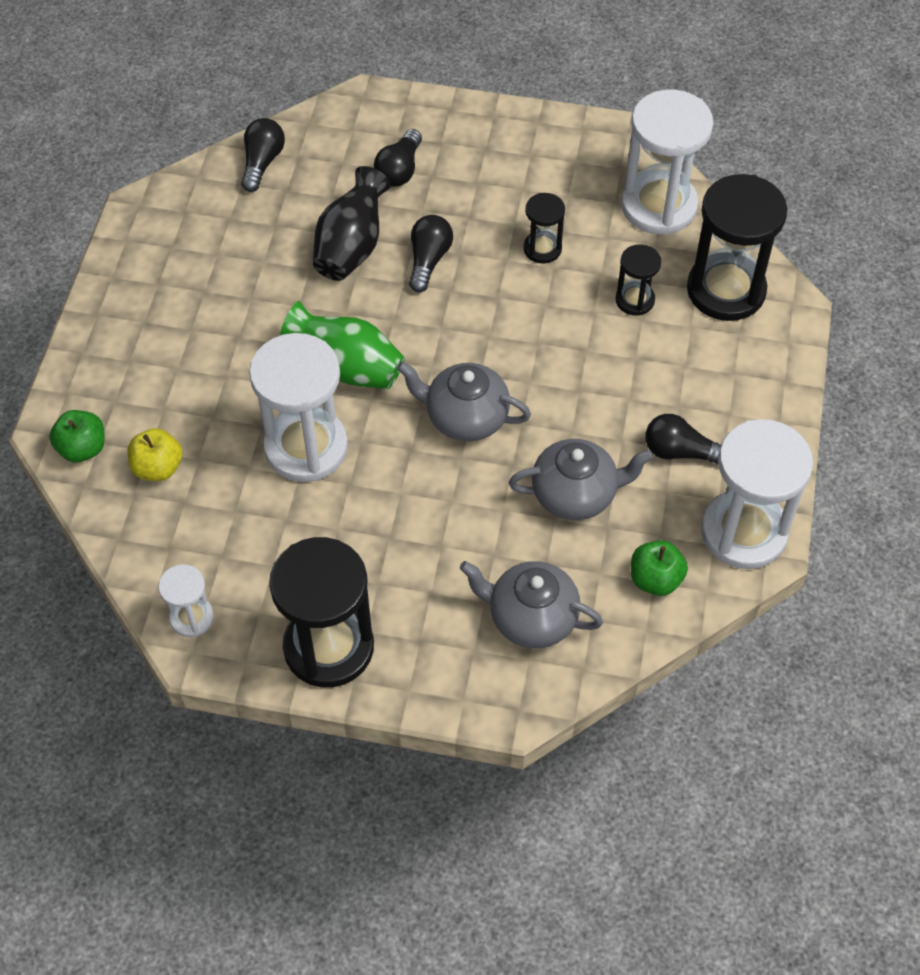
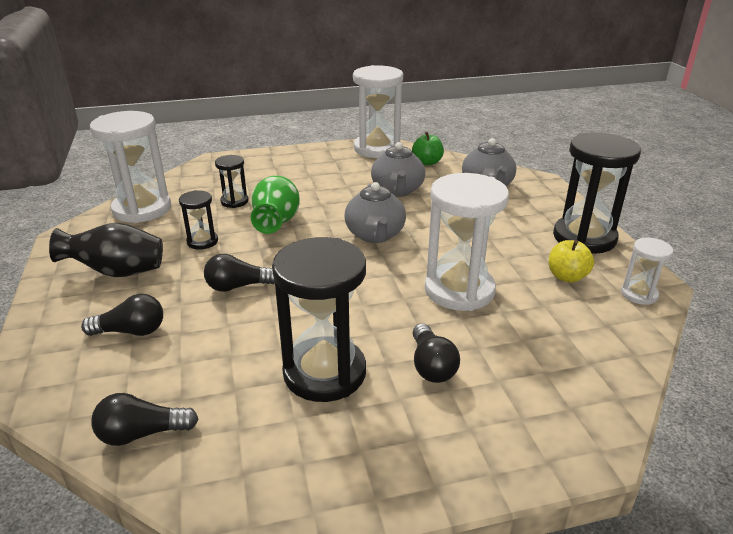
camera: 115 degrees left, 25 degrees down
(82, 448) = (588, 417): green apple -> none
(158, 467) = (554, 359): yellow apple -> yellow apple (567, 276)
(348, 367) = (372, 293): green vase -> green vase (276, 223)
(351, 247) = (242, 330): black vase -> black vase (117, 272)
(575, 494) = (397, 190): grey teapot -> grey teapot turned 150 degrees counterclockwise
(680, 452) = (341, 170): black light bulb -> black light bulb (431, 366)
(726, 290) = (211, 177): black hourglass -> black hourglass (324, 372)

